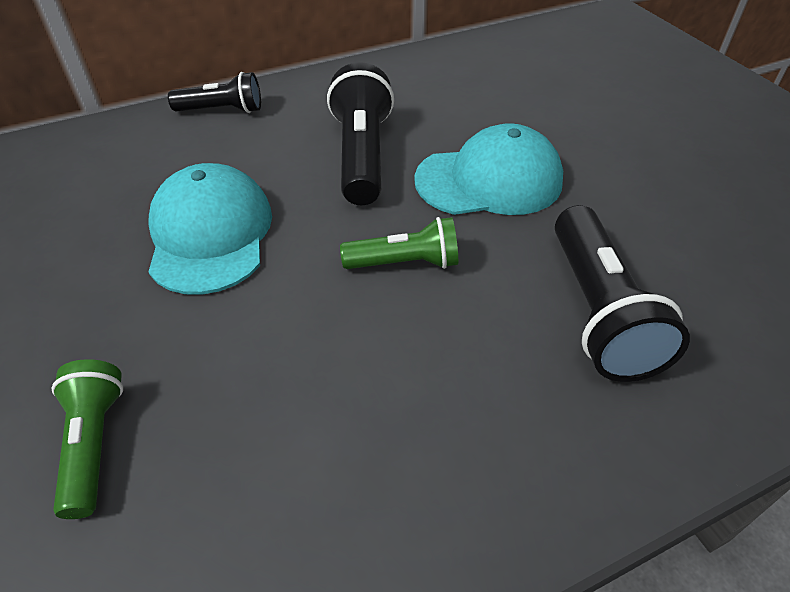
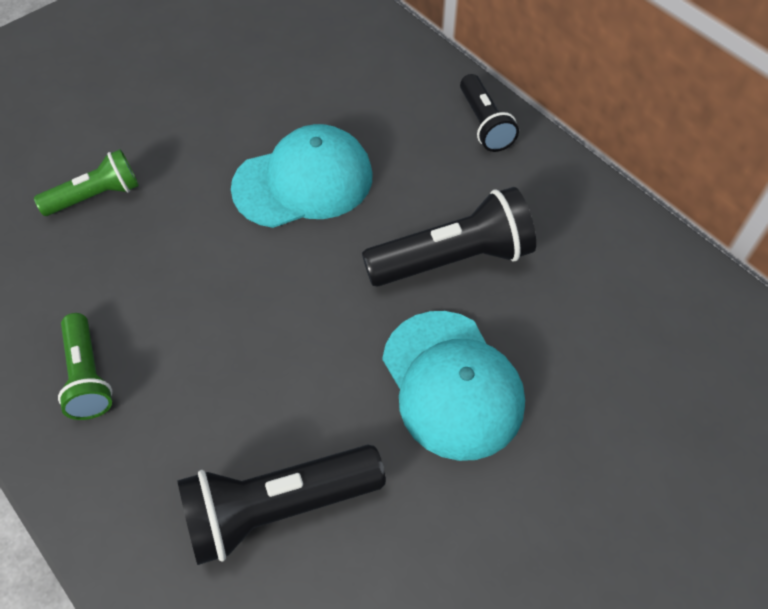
camera: 75 degrees right, 10 degrees up
(405, 263) = (304, 333): green flashlight -> green flashlight (87, 376)

